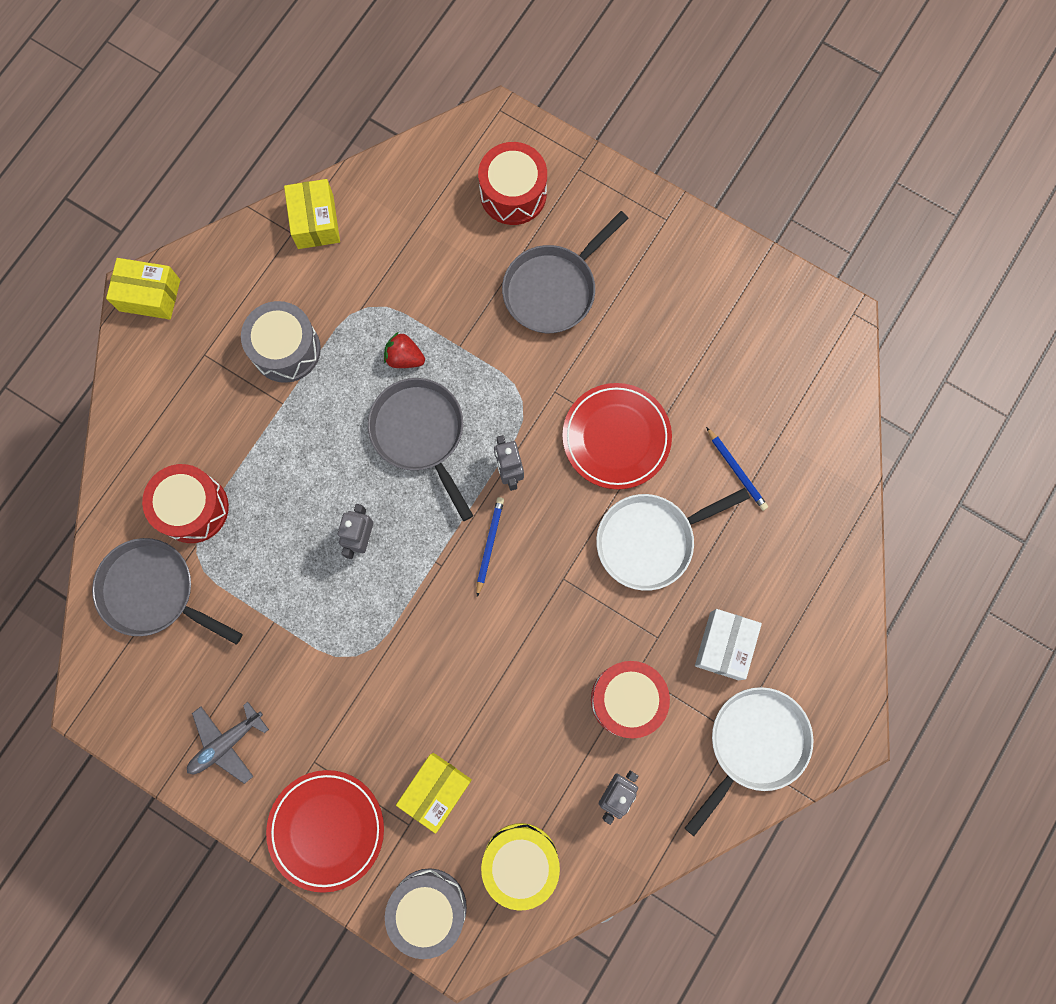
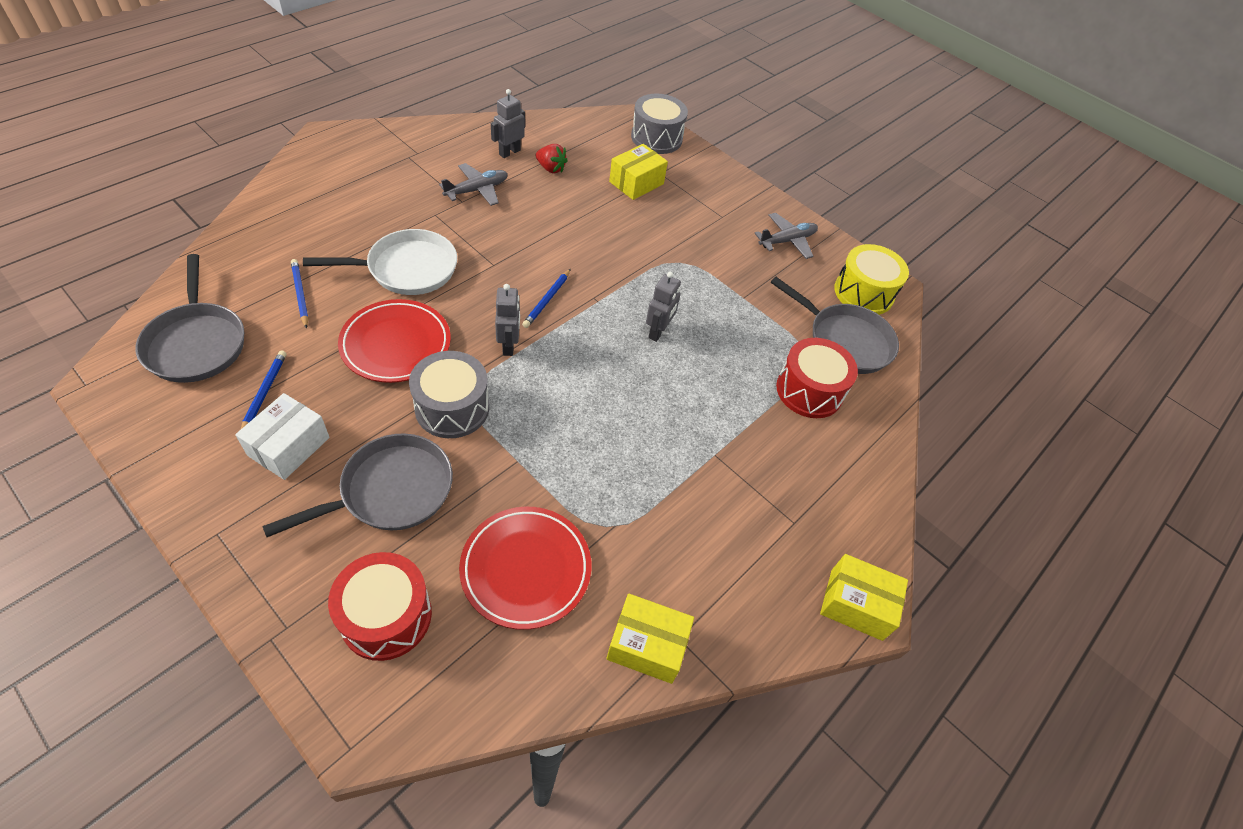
camera: 175 degrees left, 25 degrees down
(286, 349) = (704, 505): grey drum -> grey drum (452, 408)
(315, 221) = (647, 645): yellow box -> yellow box turned 75 degrees counterclockwise
(326, 829) = (718, 184): red plate -> red plate (526, 569)
(404, 358) = (579, 464): red strawberry -> red strawberry (551, 168)
(420, 434) = (582, 394): grey pan -> grey pan (196, 343)
(520, 862) = (588, 140): yellow drum -> yellow drum (863, 293)
(627, 699) = (477, 190): red drum -> grey plane
(704, 349) = (264, 392): none -> blue pencil
(724, 646) = (385, 198): white box -> white box (289, 446)
(753, 744) = (397, 149): white pan -> none

